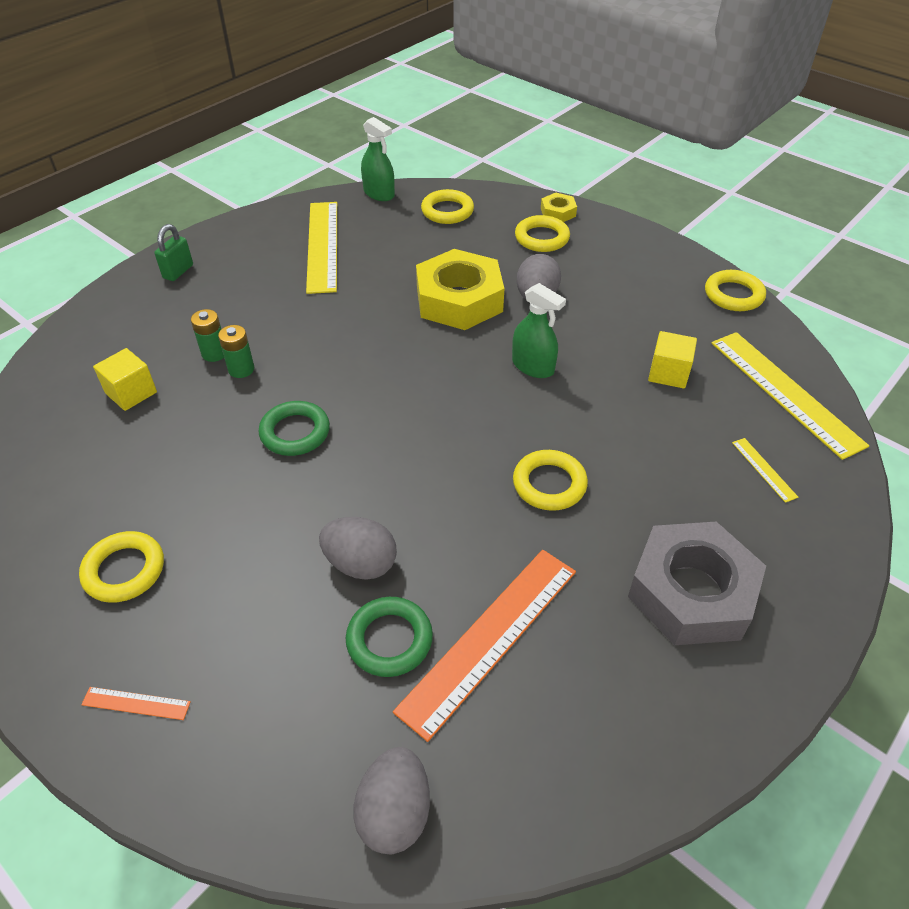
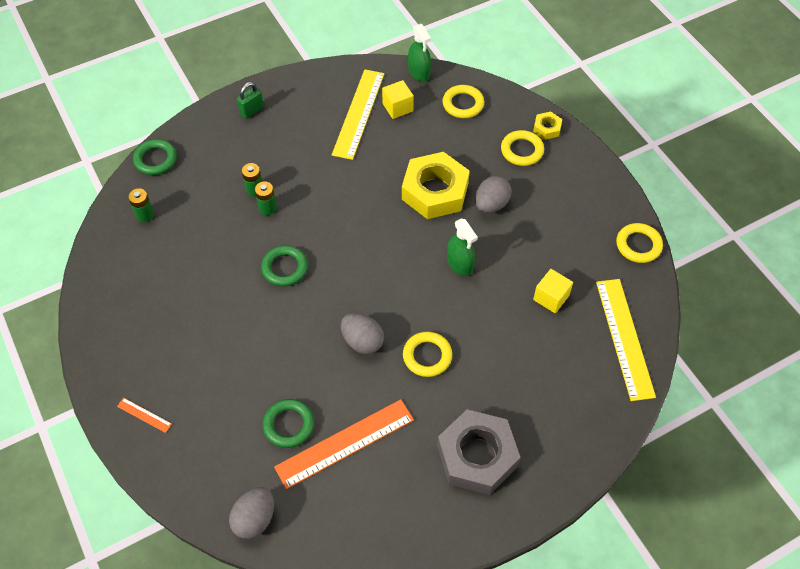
camera: 20 degrees right, 10 degrees up
(55, 353) = (155, 159): none -> green ring
(57, 421) = (145, 215): none -> green battery
(124, 570) = (158, 333): yellow ring -> none
(131, 393) = (194, 206): yellow cube -> yellow cube (397, 107)
(361, 564) = (291, 372): grey egg -> grey egg (362, 341)
(763, 469) = (572, 391): yellow ruler -> none

